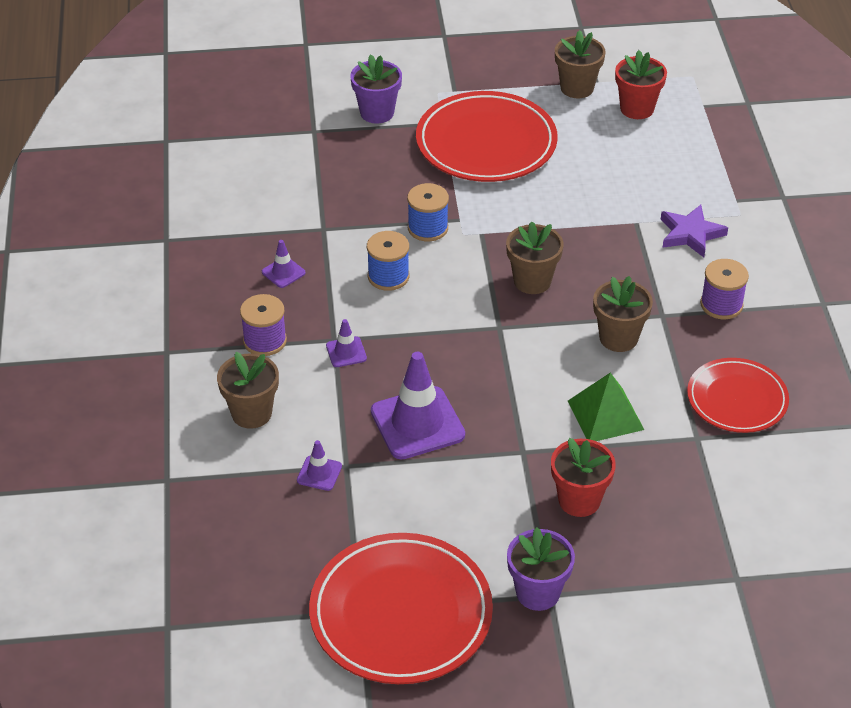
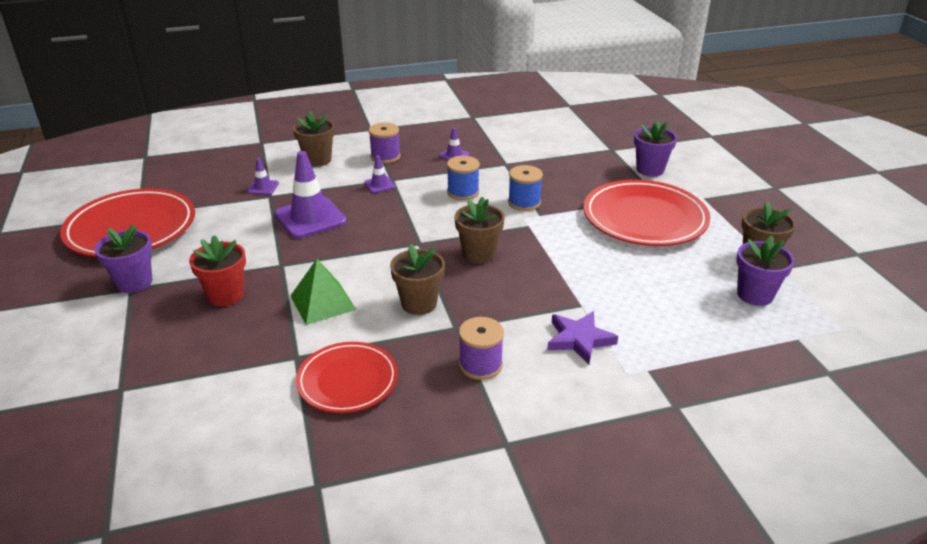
camera: 80 degrees right, 10 degrees down
(637, 108) = (755, 295): red flower pot -> purple flower pot

